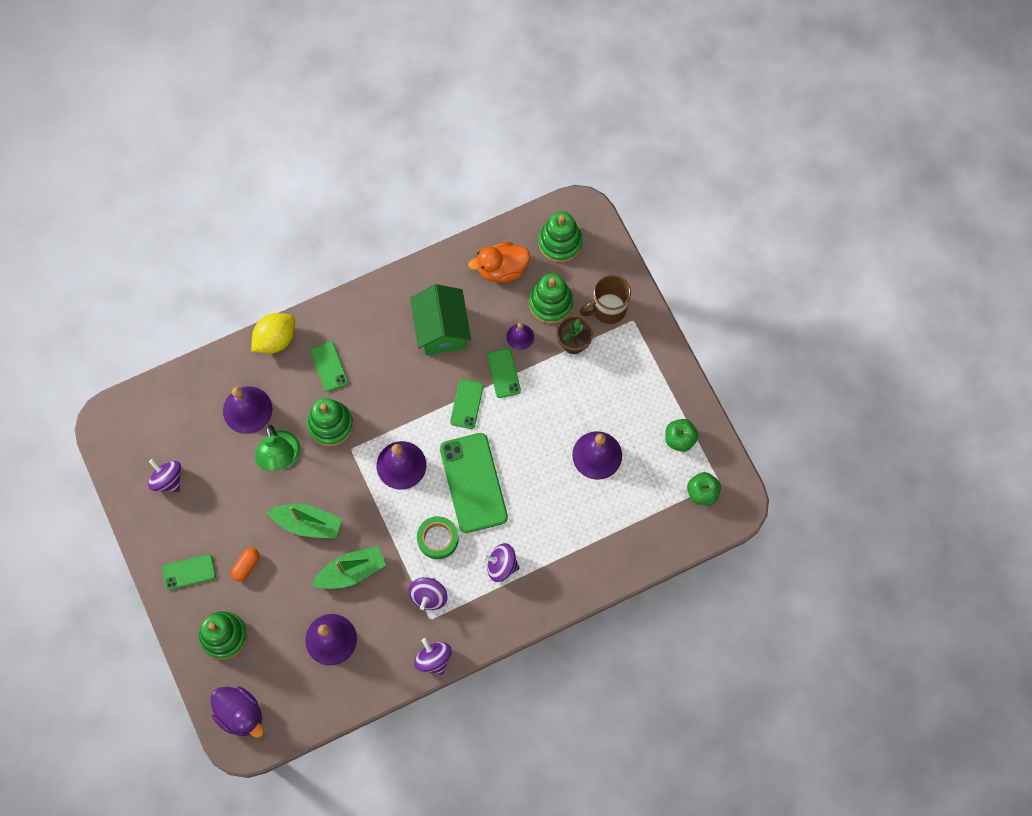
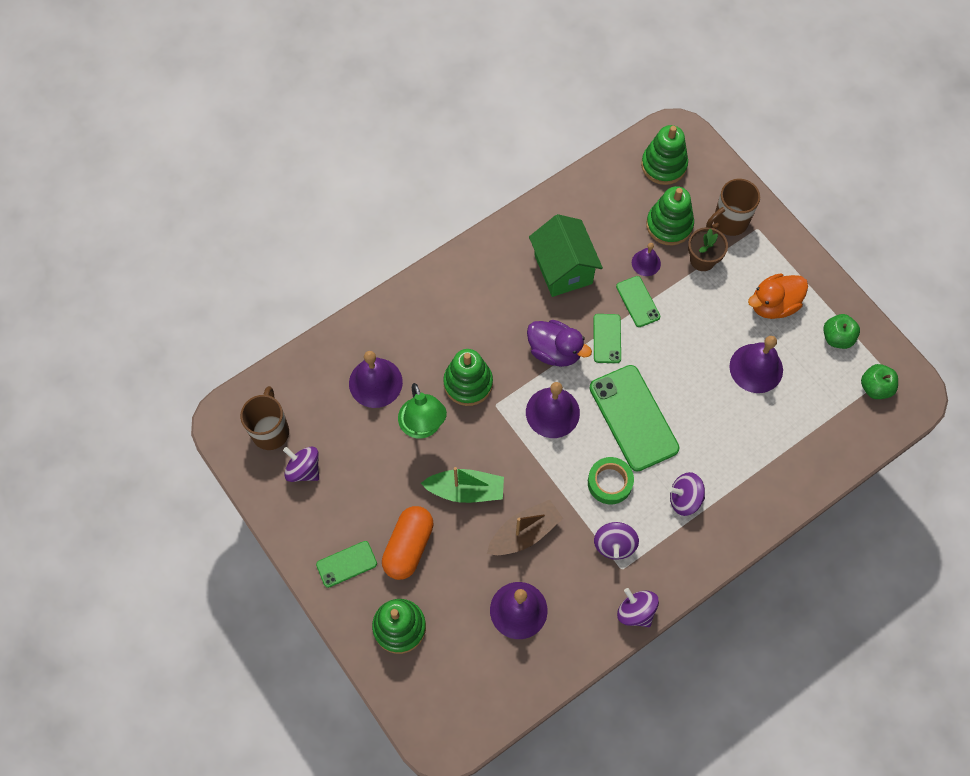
camera: 10 degrees left, 5 degrees down
(145, 439) = (271, 431): none -> brown mug
(241, 714) = (436, 710): purple duck -> purple duck (555, 351)
(246, 566) = (408, 546): orange capsule -> orange capsule, size x1.86
(275, 339) = (390, 306): yellow lemon -> none
(329, 366) = (453, 324): green phone -> none
(351, 571) = (524, 533): green boat -> brown boat
(502, 269) = (611, 200): orange duck -> orange duck (773, 305)

